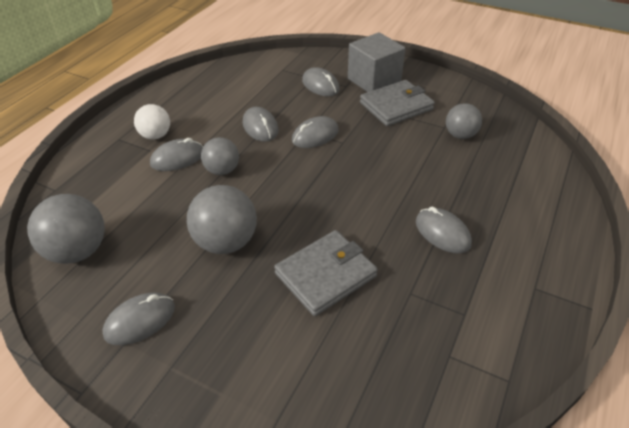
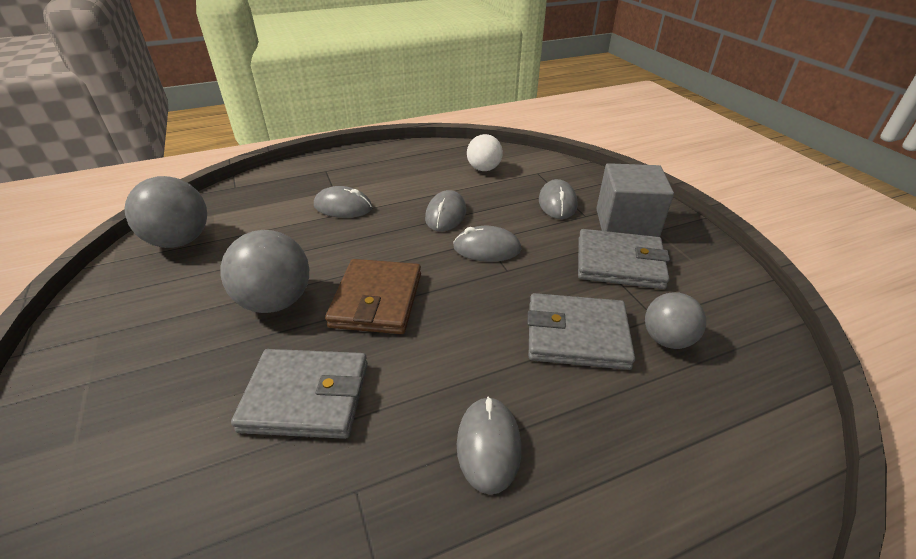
camera: 40 degrees right, 5 degrees down
(140, 321) = (130, 325): grey mouse -> none
(156, 135) = (353, 181): white ball -> white ball (484, 169)
(222, 170) = (362, 236): grey ball -> none
(290, 202) = (376, 300): none -> brown wallet
(419, 157) = (577, 335): none -> grey wallet

